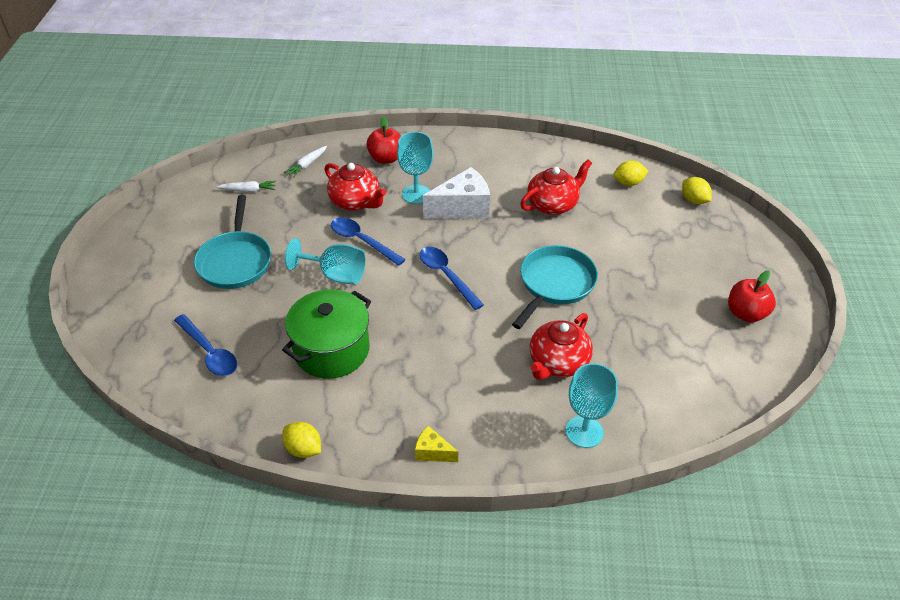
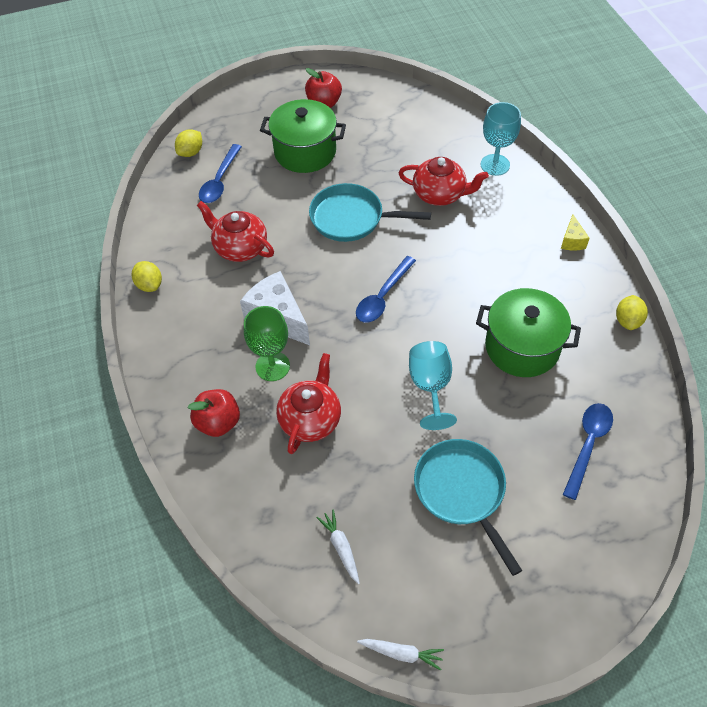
camera: 110 degrees left, 10 degrees up
(235, 261) = (462, 492): turquoise pan -> turquoise pan turned 90 degrees counterclockwise
(307, 165) = (263, 505): white carrot -> white carrot (401, 653)
(362, 241) = (370, 385): blue spoon -> blue spoon (219, 181)
(416, 194) = (272, 366): turquoise goblet -> green goblet
(628, 183) = (181, 201): yellow lemon -> yellow lemon (150, 285)
(666, 277) = (305, 152): none -> green pot

